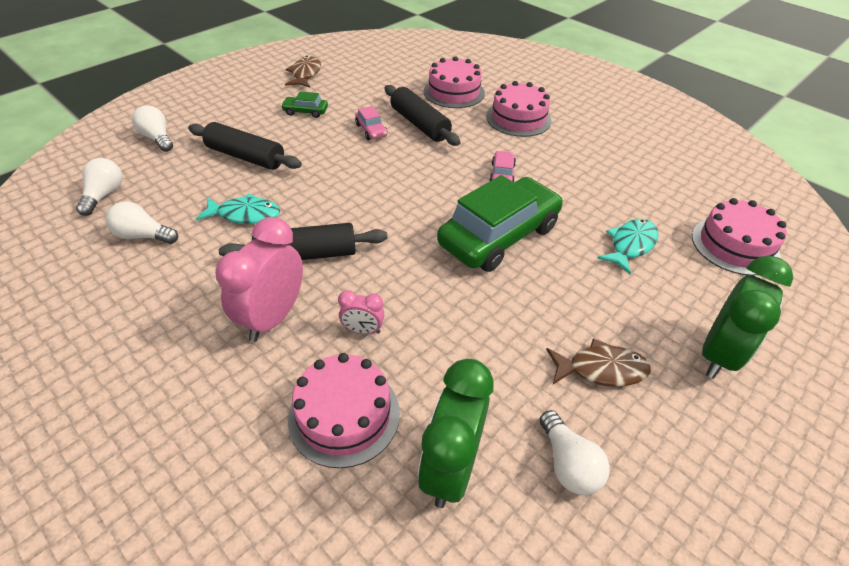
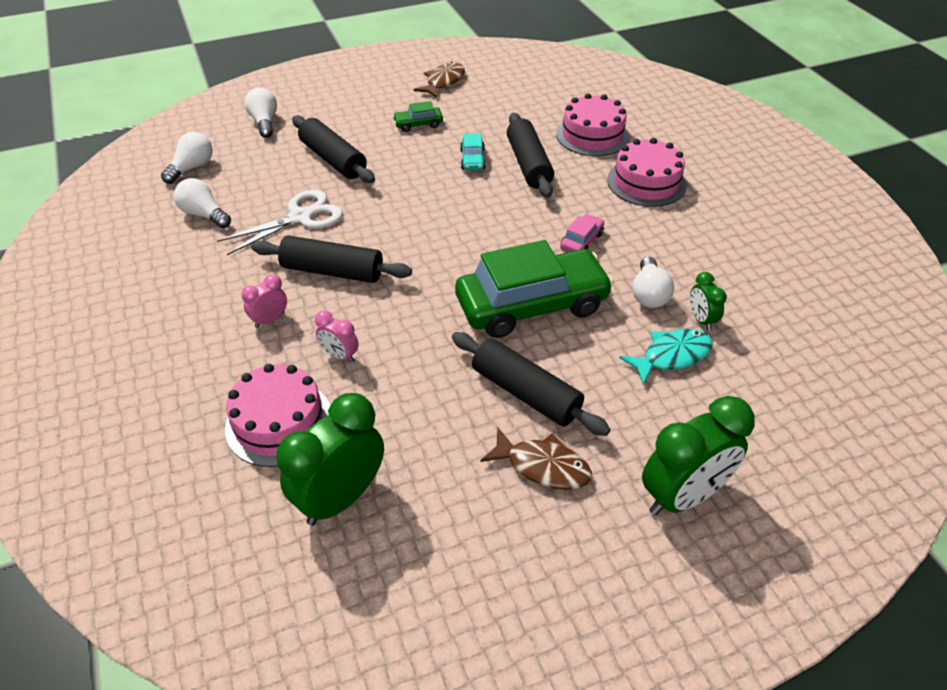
camera: 25 degrees right, 0 degrees up
(245, 214) = (300, 217): turquoise fish -> white scissors
(273, 317) = (270, 320): pink clock -> pink clock, size x0.49
(305, 112) = (418, 124): green car -> green car turned 45 degrees counterclockwise
(371, 130) = (472, 160): pink car -> turquoise car
(544, 311) = (525, 393): none -> black rolling pin
(568, 464) = (447, 535): white light bulb -> white light bulb (649, 294)
(630, 211) = (701, 320): none -> green clock
(735, 245) = (801, 393): pink cake -> none

